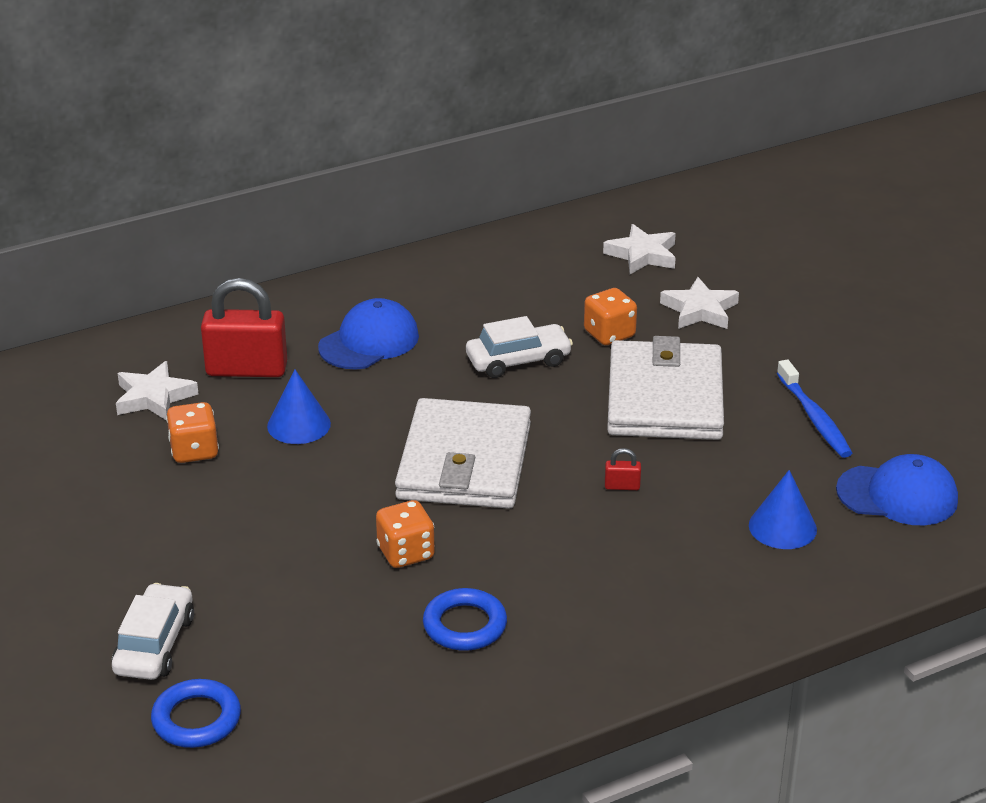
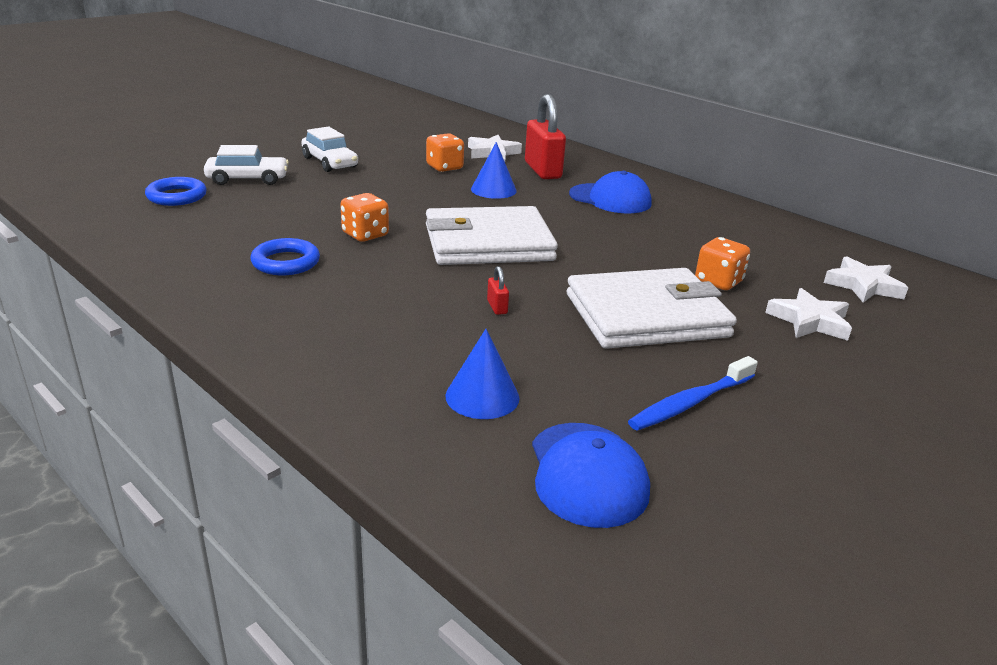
camera: 70 degrees right, 5 degrees down
(518, 360) = (639, 249): white car -> white car (330, 162)

